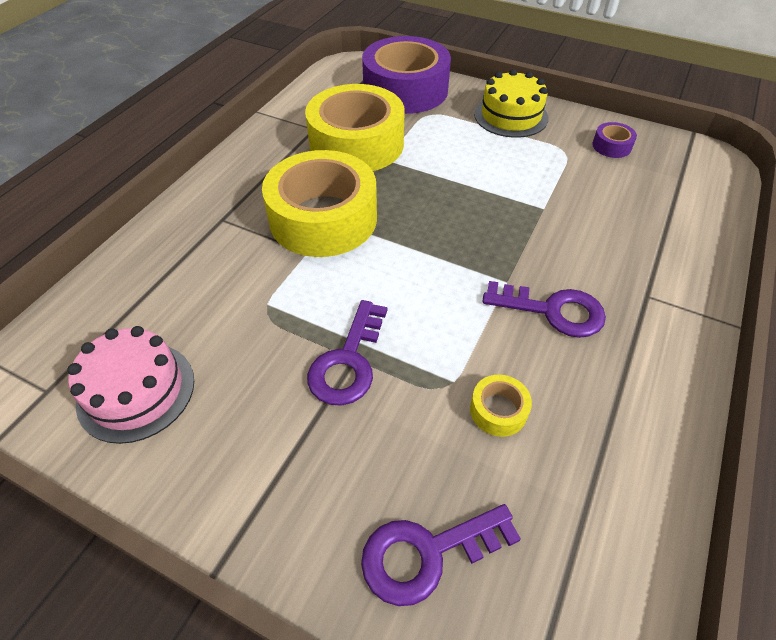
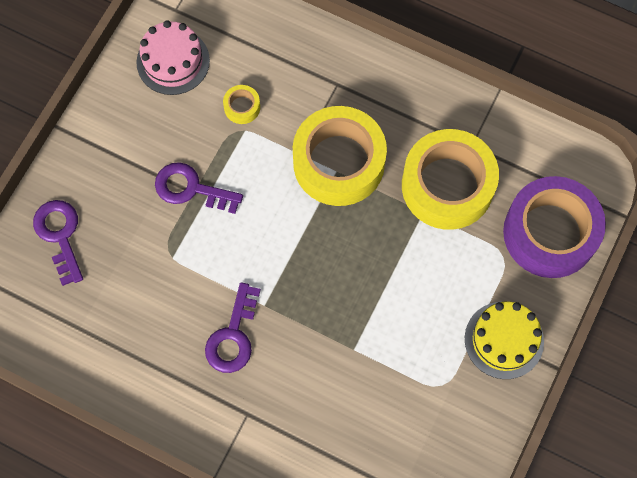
camera: 90 degrees right, 20 degrees up
(498, 410) = (148, 285): yellow tape -> yellow tape (242, 107)
(611, 146) = (452, 435): purple tape -> none

